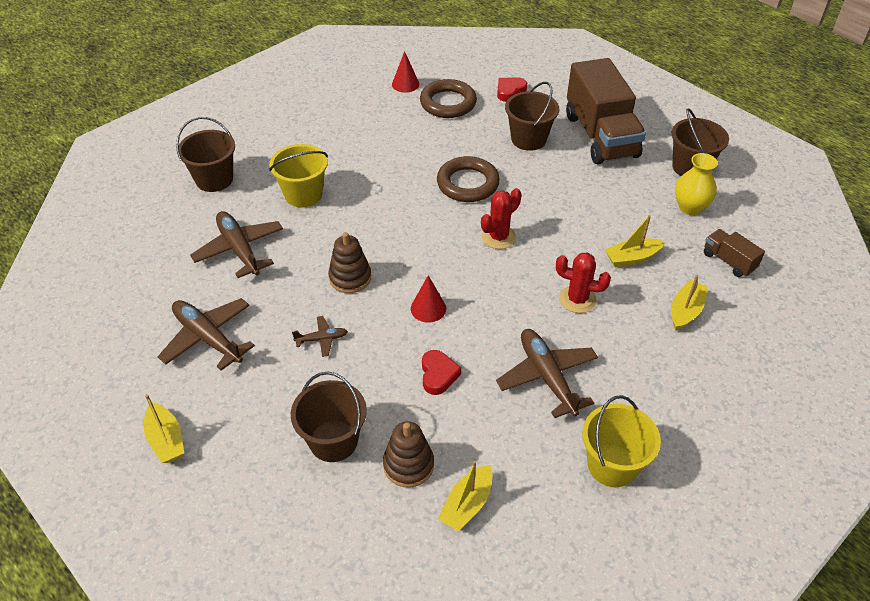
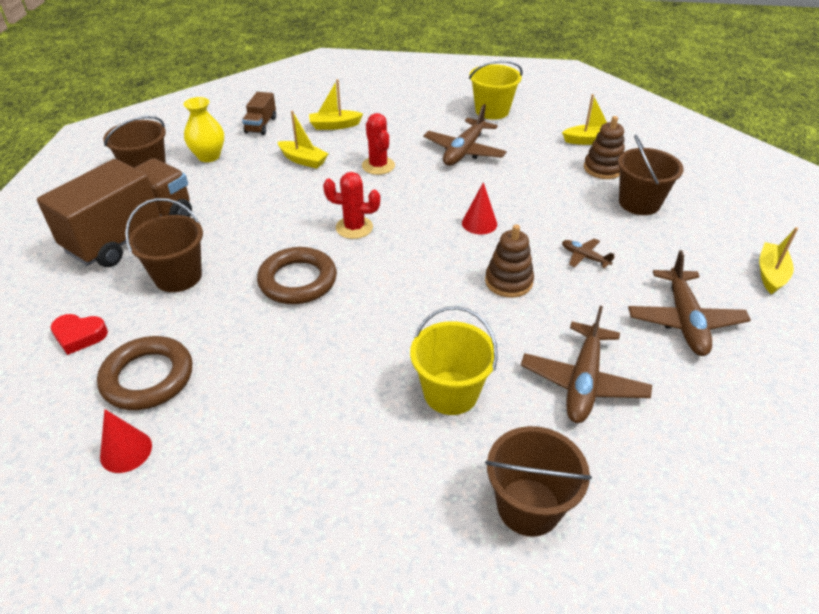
camera: 130 degrees left, 5 degrees down
(438, 375) = (527, 189): red heart -> none

